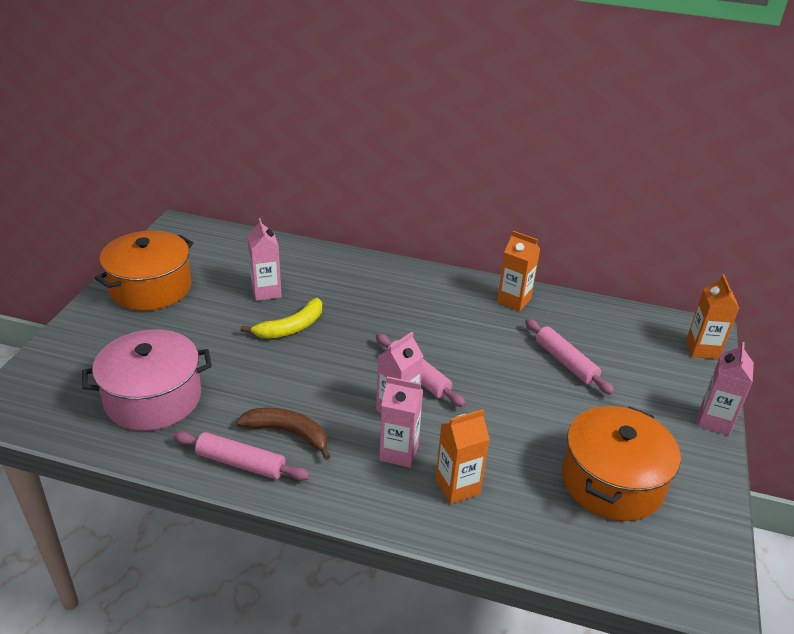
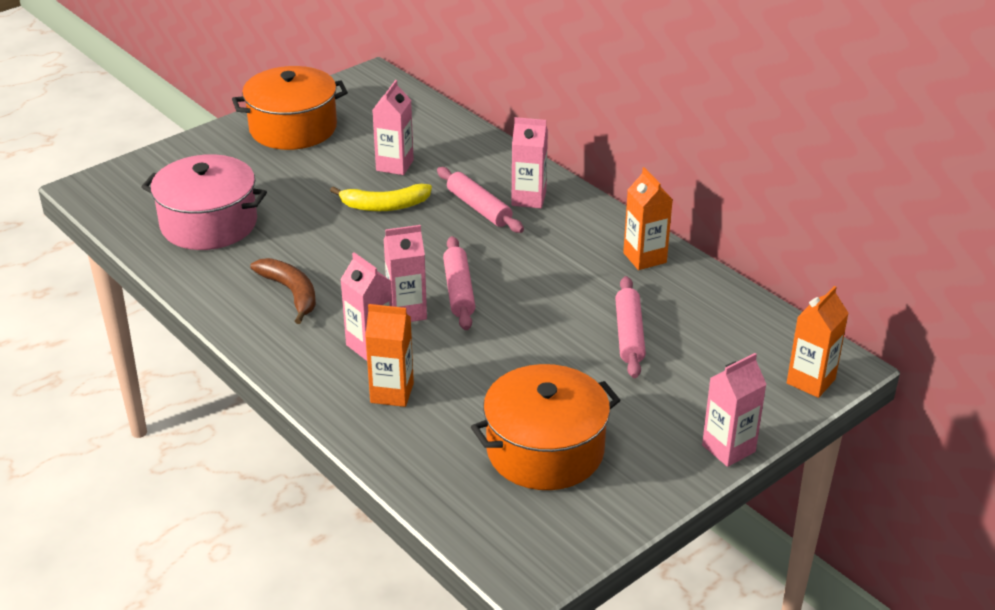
camera: 35 degrees right, 0 degrees up
(241, 463) = (229, 301): pink rolling pin -> pink rolling pin (479, 208)
(392, 284) = (528, 199): none -> pink carton

